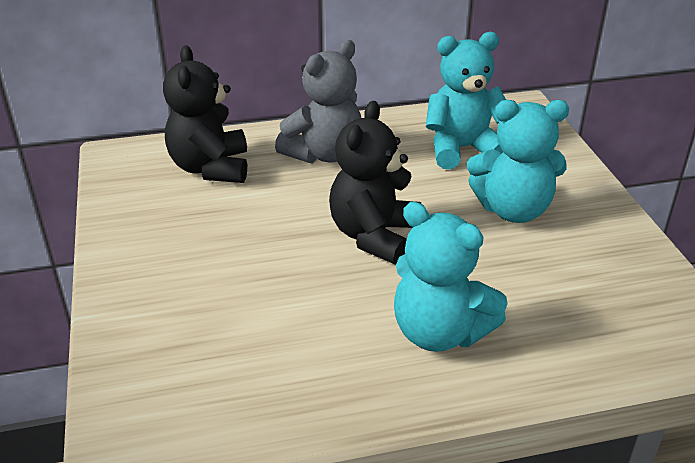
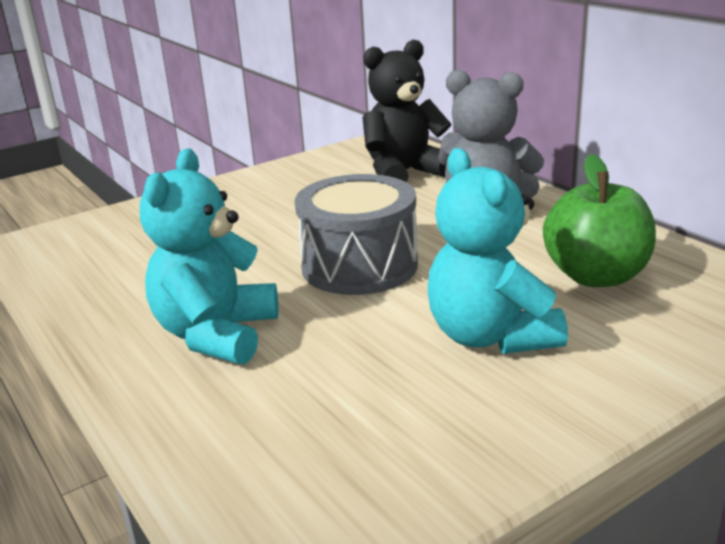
camera: 70 degrees right, 10 degrees down
(374, 236) = (359, 266): black teddy bear -> grey drum
(462, 149) = (596, 276): turquoise teddy bear -> green apple

